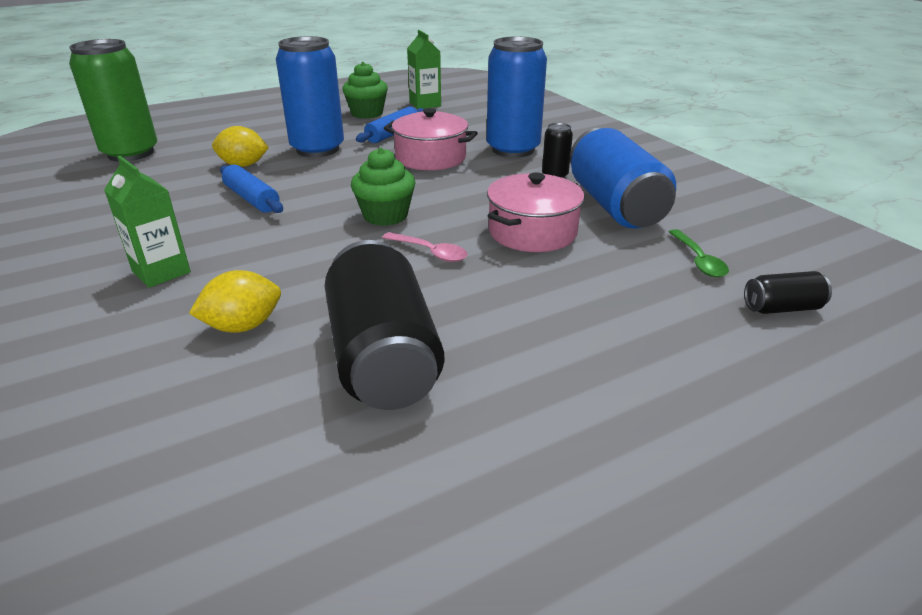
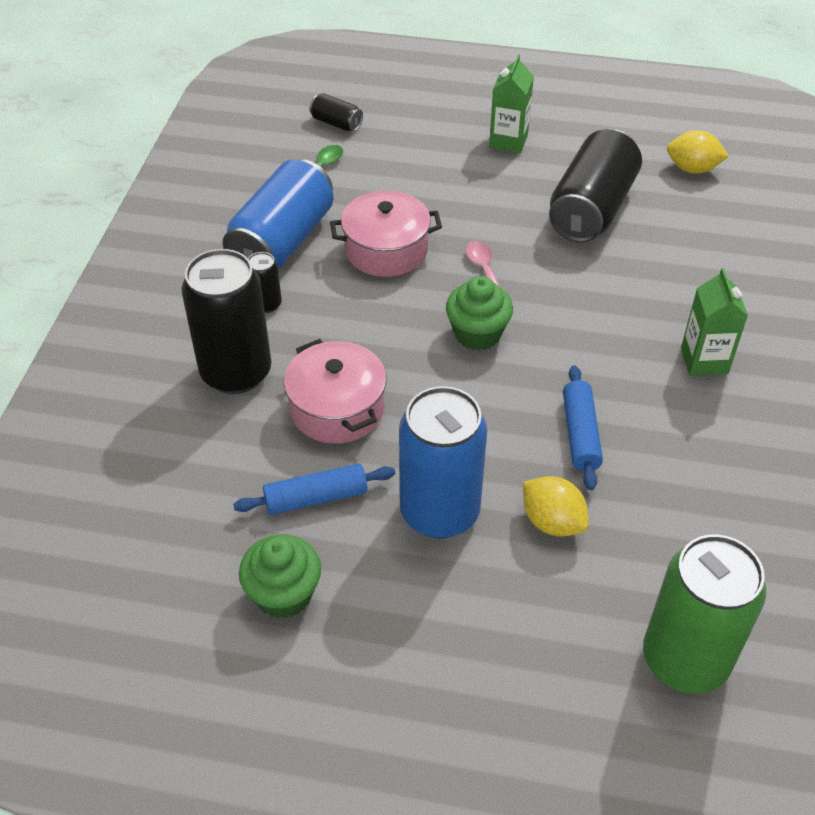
camera: 140 degrees left, 15 degrees up
(243, 326) = (663, 272): yellow lemon -> yellow lemon (692, 169)
(425, 104) = (174, 573): green carton -> green carton (508, 141)
(513, 149) = (236, 372): blue can -> black can

